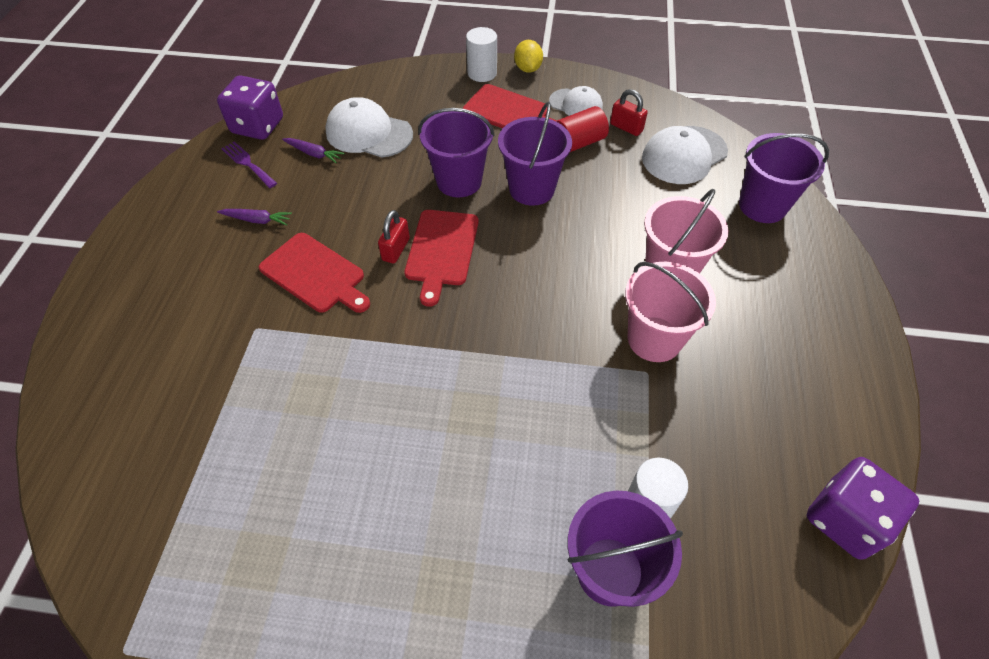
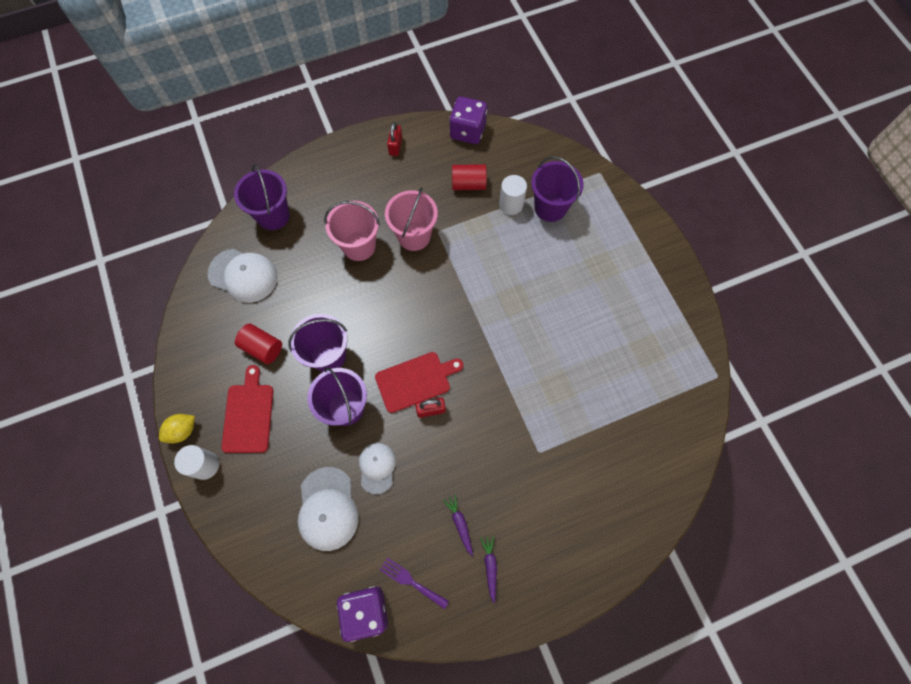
camera: 120 degrees left, 15 degrees up
(247, 163) = (411, 581): purple fork -> purple fork turned 105 degrees clockwise
(314, 154) = (373, 535): purple carrot -> purple carrot (490, 566)
(315, 274) = (480, 447): red cutting board -> none
(576, 104) = (216, 370): white cap -> white cap (377, 467)
(626, 127) = (229, 323): red padlock -> red padlock (395, 146)
(720, 459) = (468, 184): none -> red cylinder

